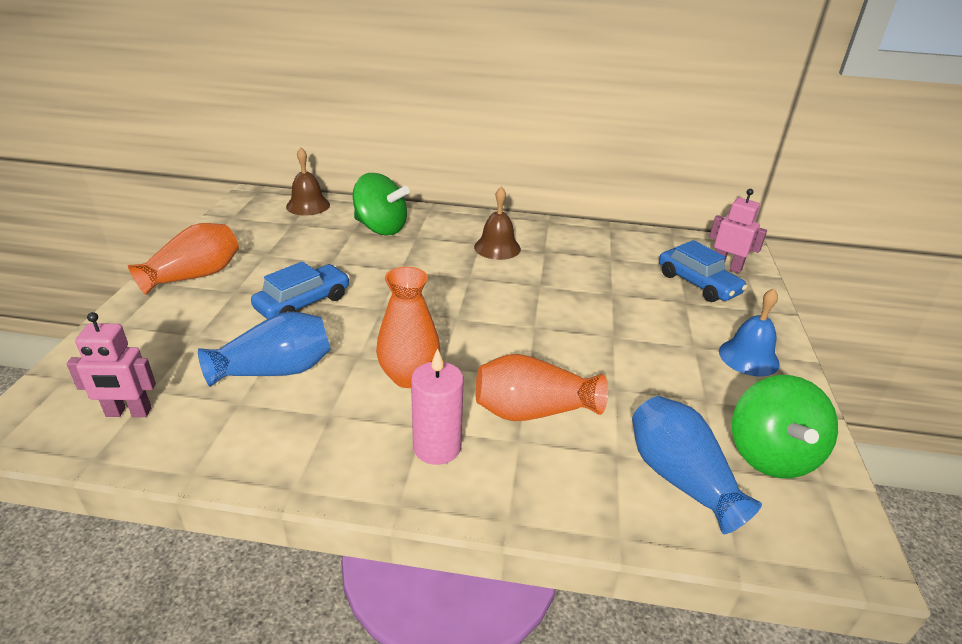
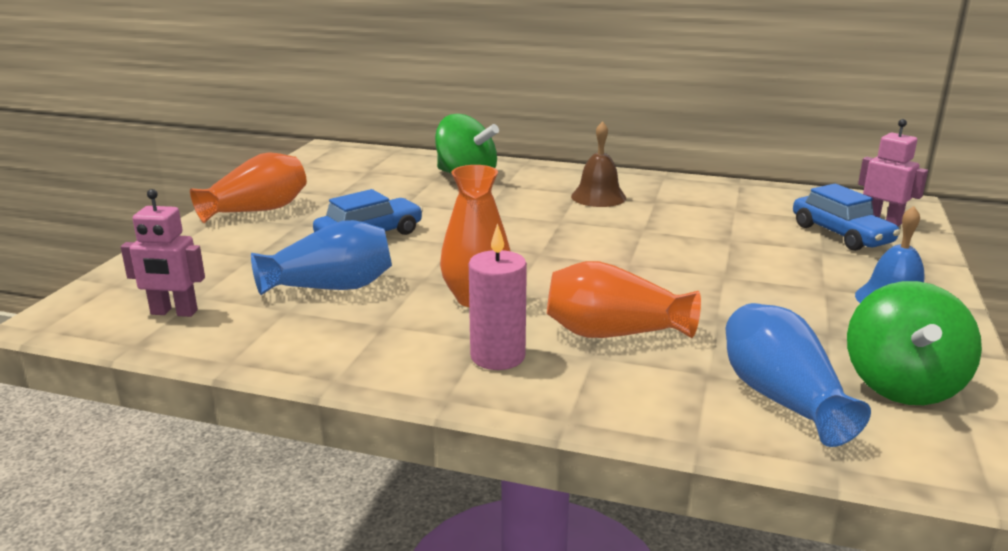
camera: 10 degrees right, 10 degrees down
(308, 205) = (388, 157): brown bell -> none

